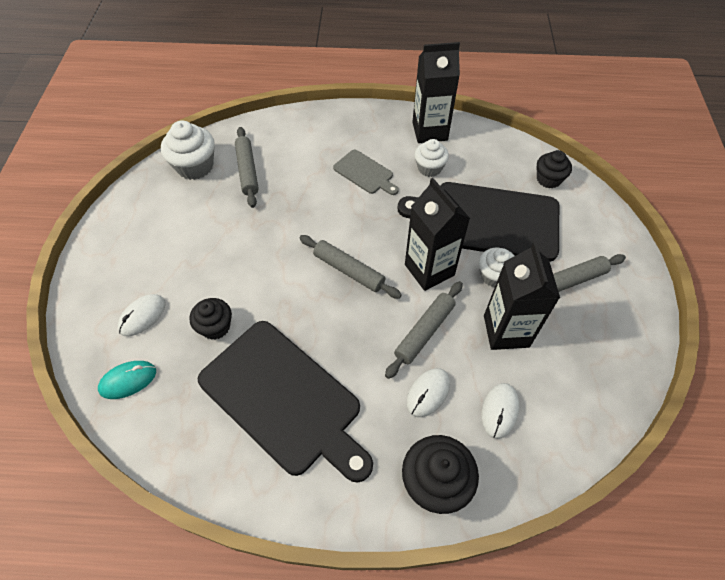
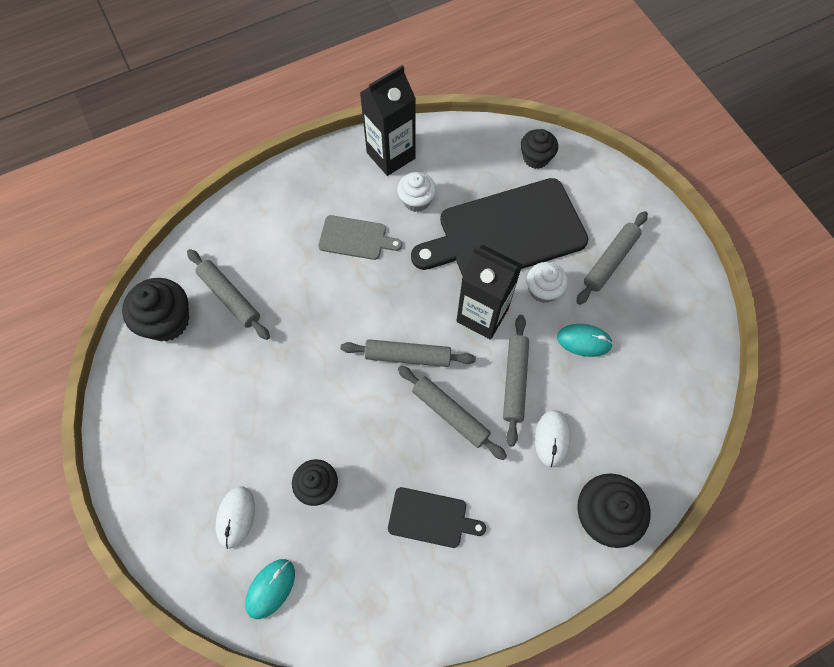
camera: 30 degrees left, 10 degrees up
(195, 166) = (167, 321): white cupcake -> black cupcake
(284, 399) = (431, 518): black cutting board -> black cutting board, size x0.47
(353, 329) = (450, 414): none -> grey rolling pin
(499, 411) = (619, 420): white mouse -> none
(506, 331) = (584, 341): black carton -> turquoise mouse

